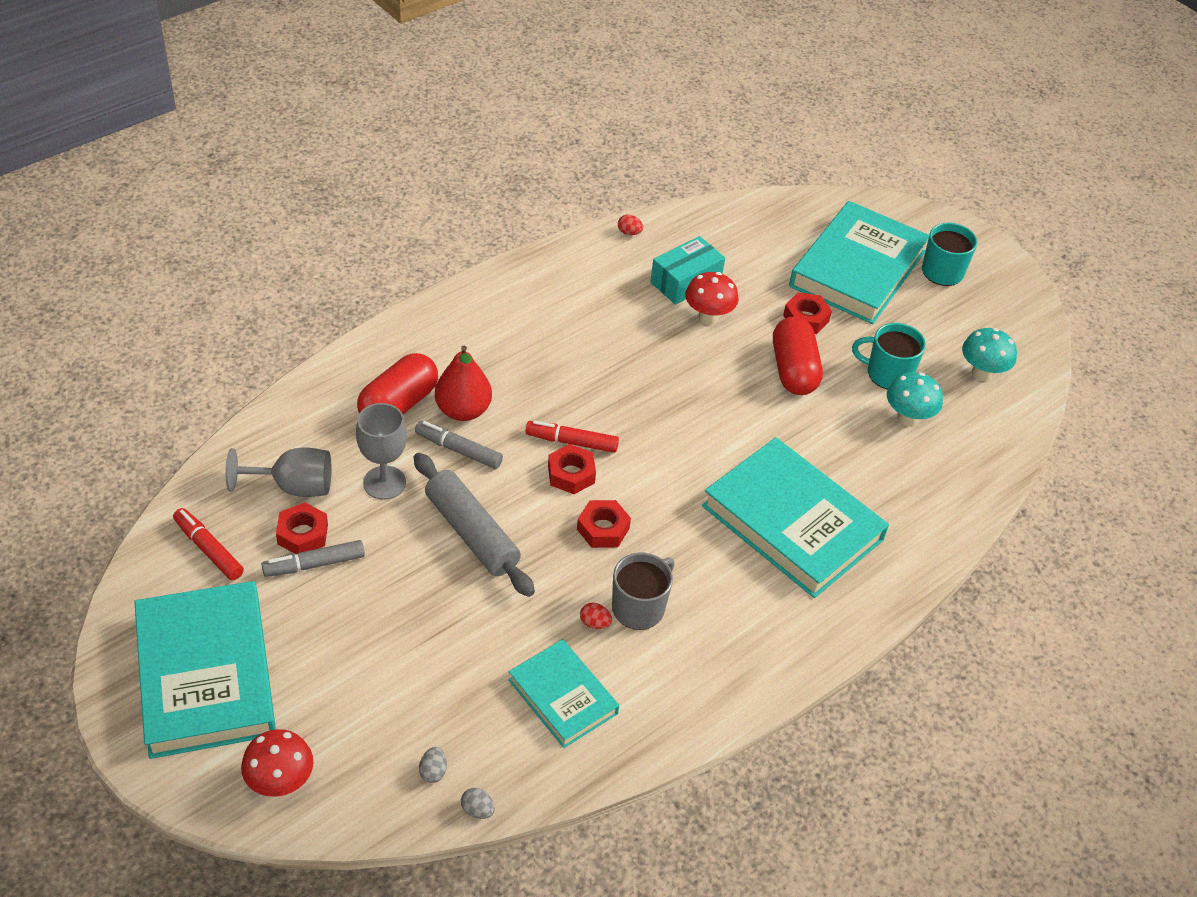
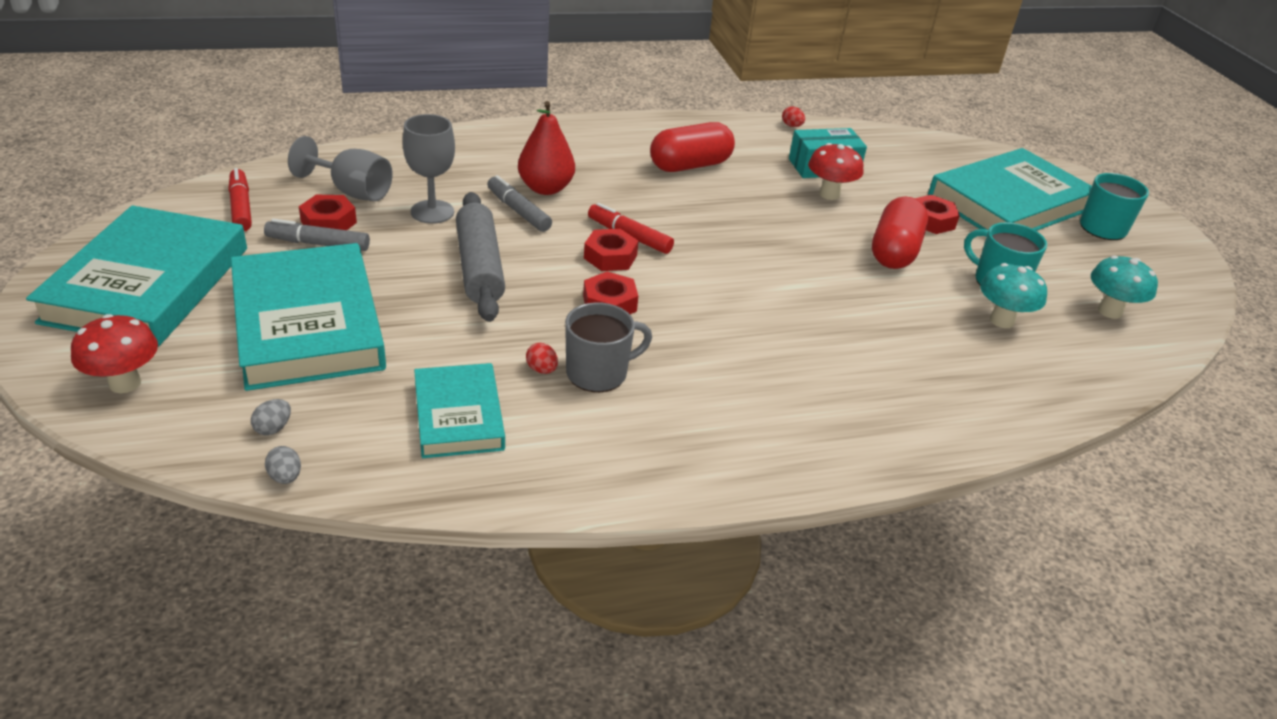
camera: 25 degrees right, 10 degrees down
(398, 404) = (492, 169): red capsule -> red capsule (690, 165)
(792, 523) = (816, 361): turquoise book -> turquoise book (308, 324)

